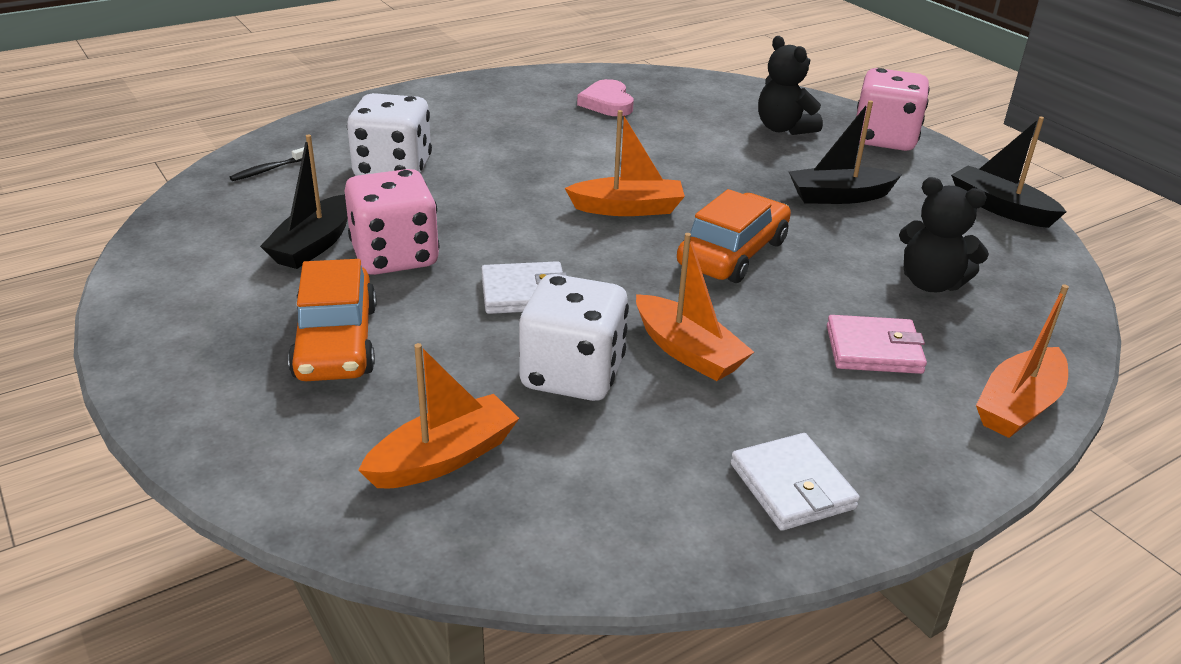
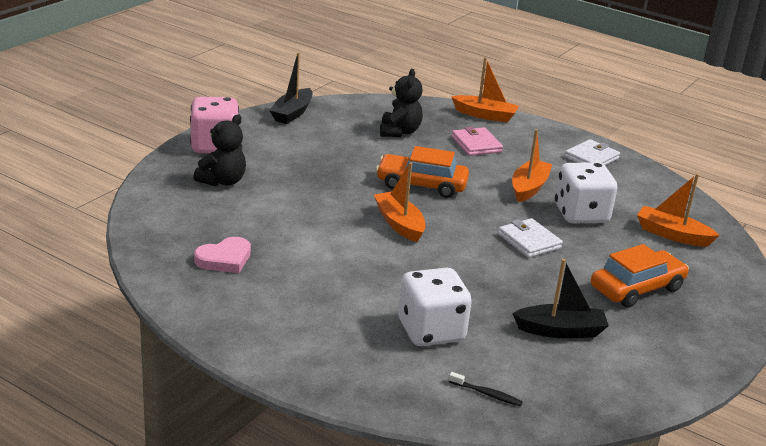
camera: 115 degrees left, 5 degrees down
(395, 256) = (540, 294): pink dice -> none
(839, 196) = (318, 158): black boat -> none

